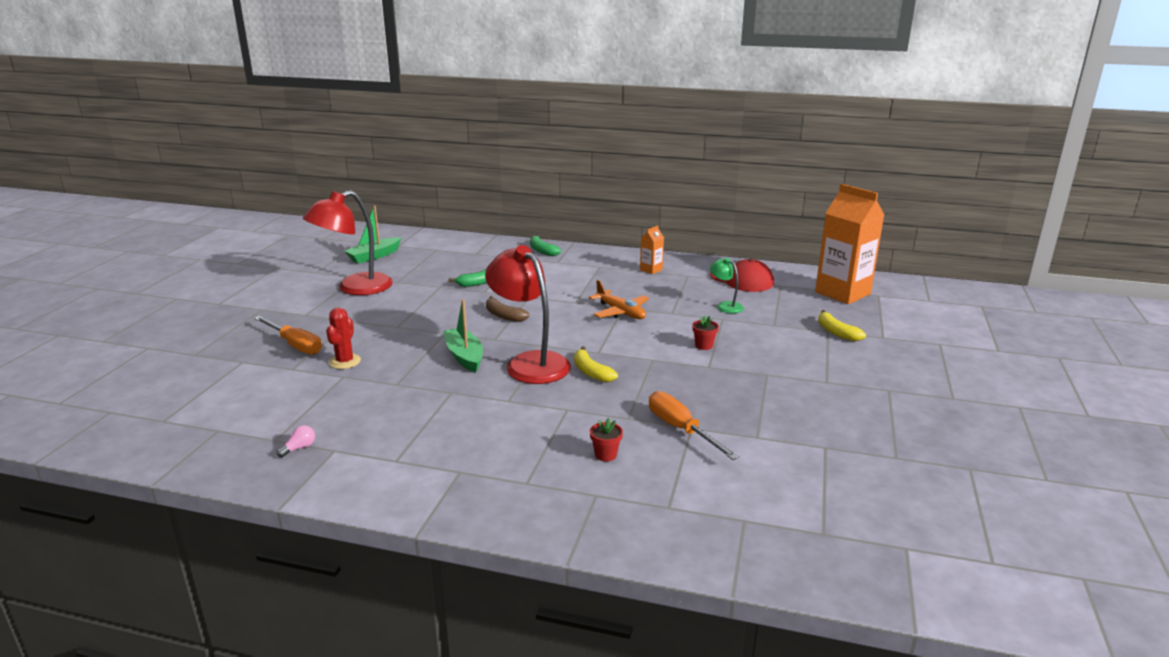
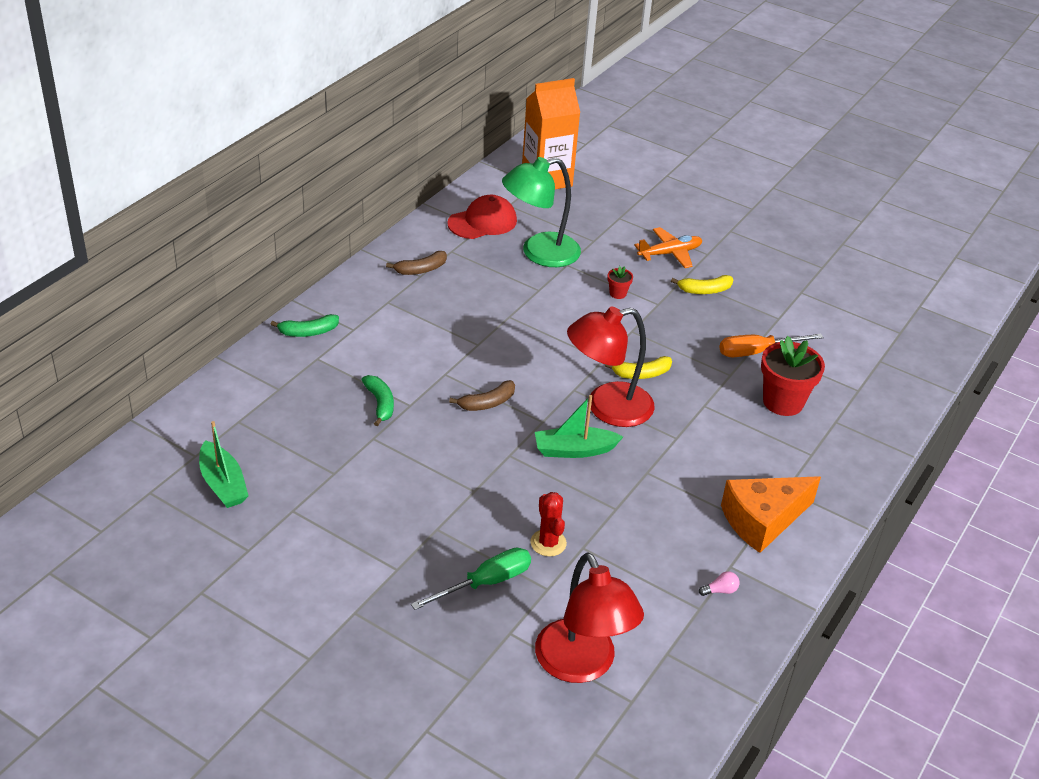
camera: 75 degrees left, 15 degrees up
(295, 345) = (485, 583): orange screwdriver -> green screwdriver
(299, 448) = (720, 590): pink light bulb -> pink light bulb turned 105 degrees clockwise
(345, 362) = (548, 543): red cactus -> red cactus turned 45 degrees clockwise
(354, 288) = (333, 515): red lamp -> red lamp (582, 665)
(405, 461) = (762, 520): none -> orange cheese
(605, 455) = (783, 402): red flower pot -> red flower pot, size x2.20
(620, 312) = (520, 321): orange plane -> orange plane (670, 253)
(651, 270) = (421, 269): orange carton -> brown banana
(725, 306) = (539, 253): green lamp -> green lamp, size x2.11
(836, 332) = (624, 215): yellow banana -> yellow banana (704, 290)

